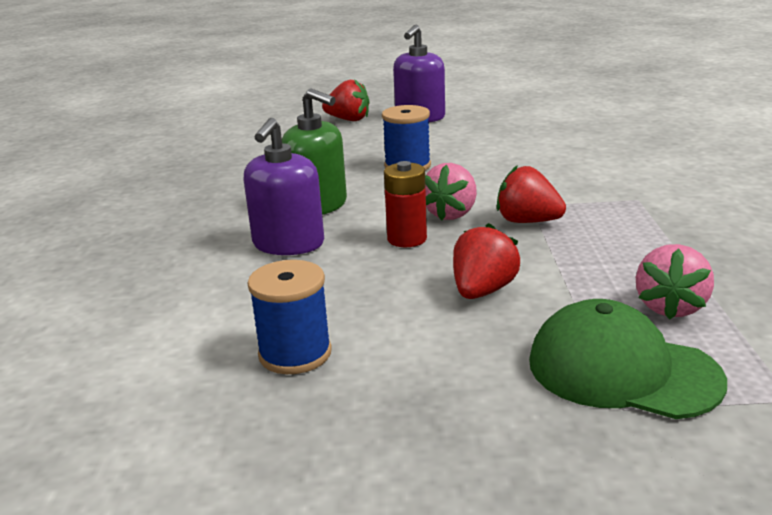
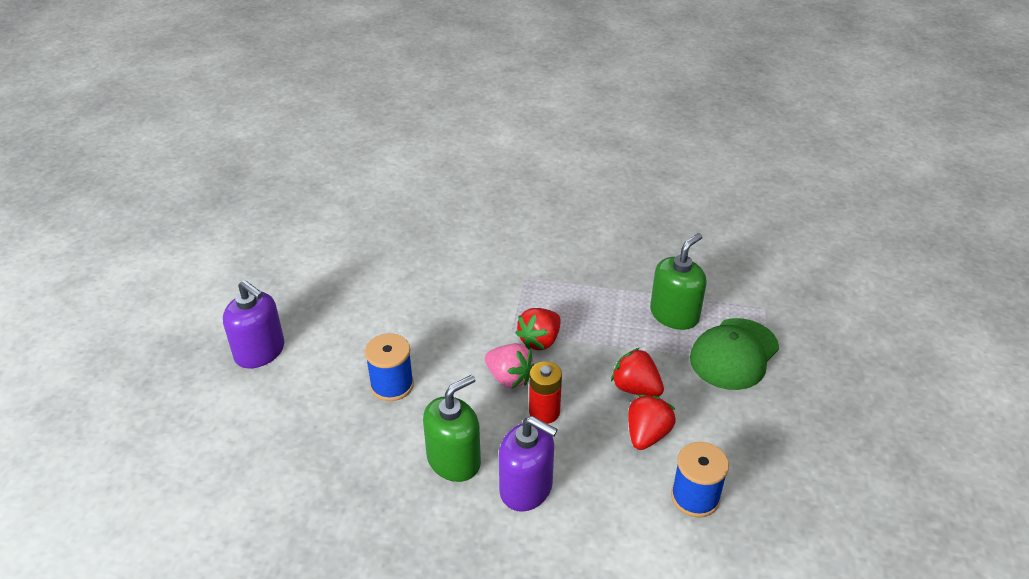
camera: 80 degrees left, 15 degrees up
(348, 120) = (224, 408): red strawberry -> red strawberry (647, 435)
(670, 307) = (674, 315): pink strawberry -> green soap dispenser

